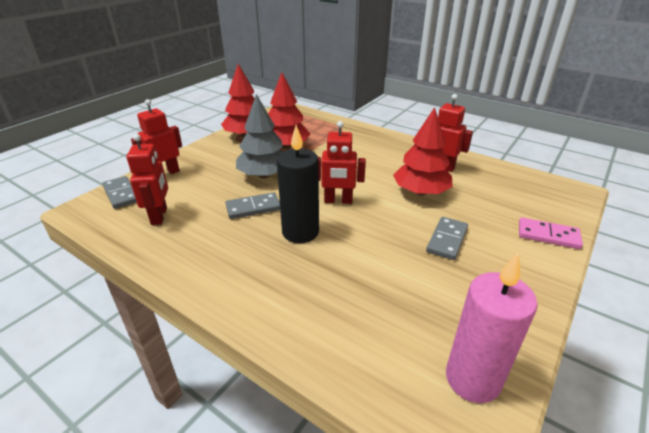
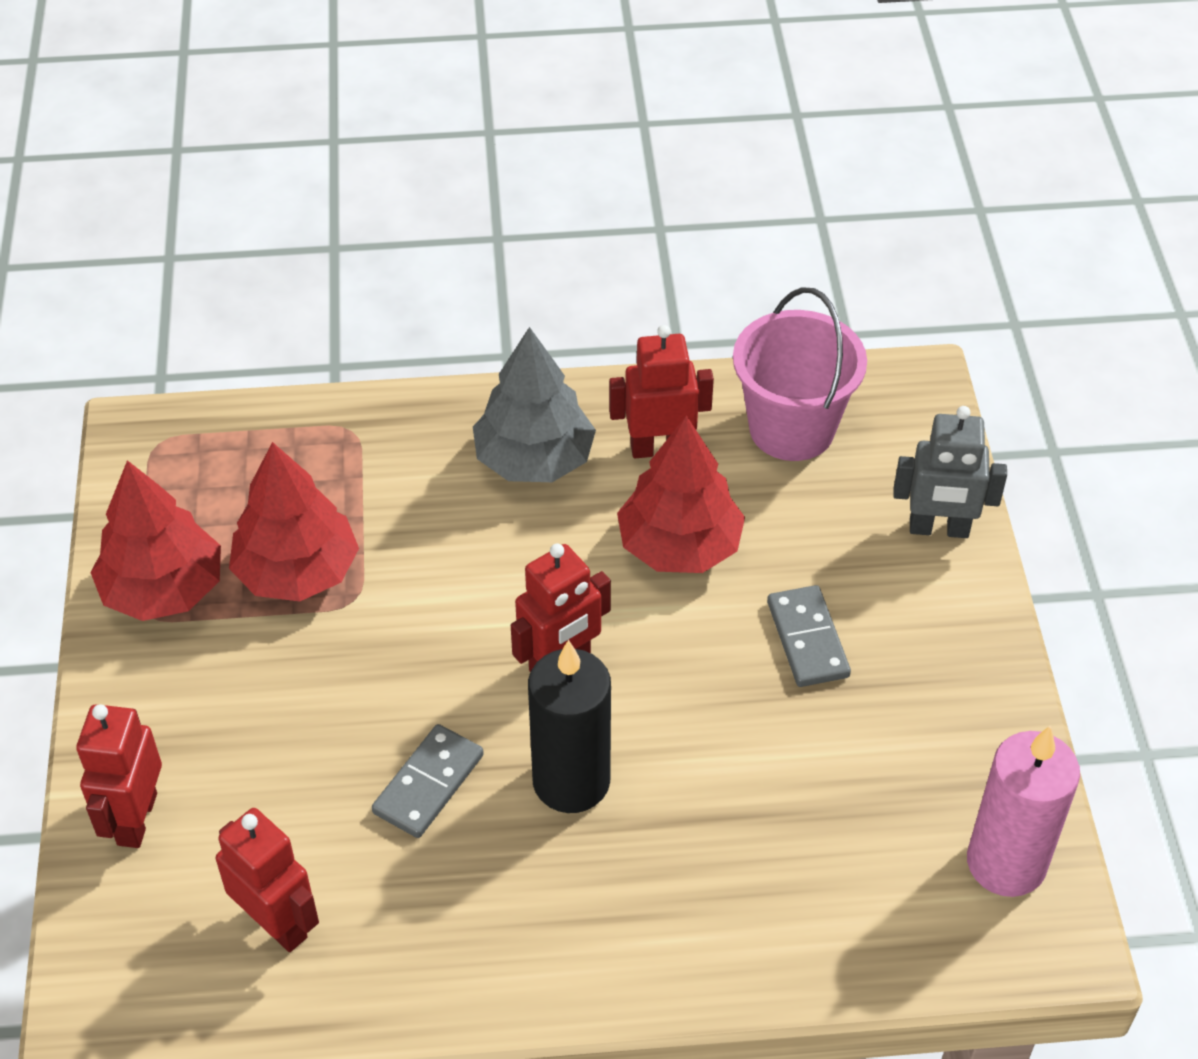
camera: 40 degrees left, 15 degrees up
(121, 194) = (120, 932): grey domino -> none
(264, 175) = (350, 687): grey tree -> grey tree (534, 459)
(503, 182) = (792, 428): none -> pink bucket
(548, 235) = (939, 529): pink domino -> grey robot

